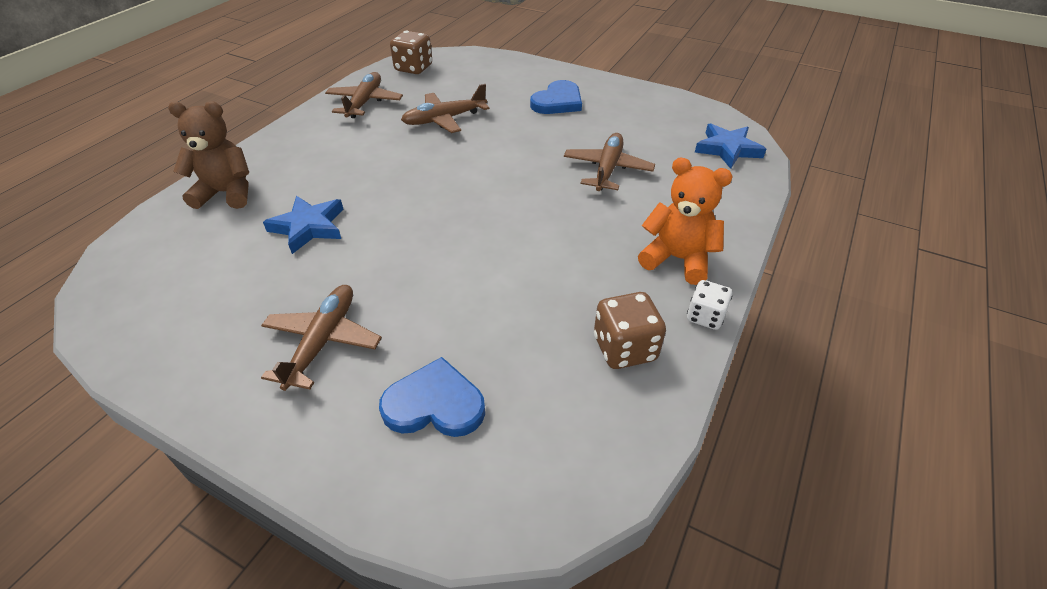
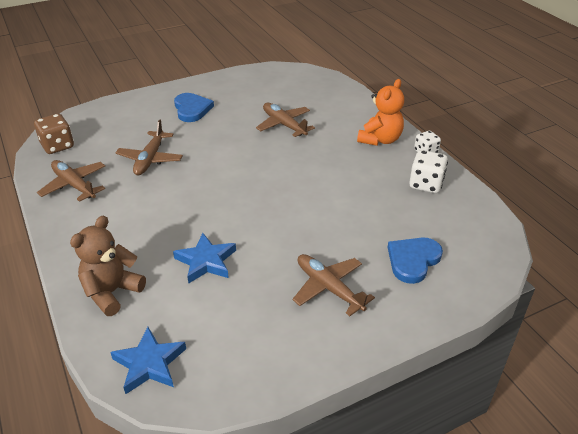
camera: 55 degrees left, 5 degrees down
(624, 348) = (426, 184): brown dice -> white dice
(677, 259) = (380, 140): orange teddy bear -> orange teddy bear turned 150 degrees clockwise
(727, 149) = (312, 82): blue star -> blue star (149, 364)

